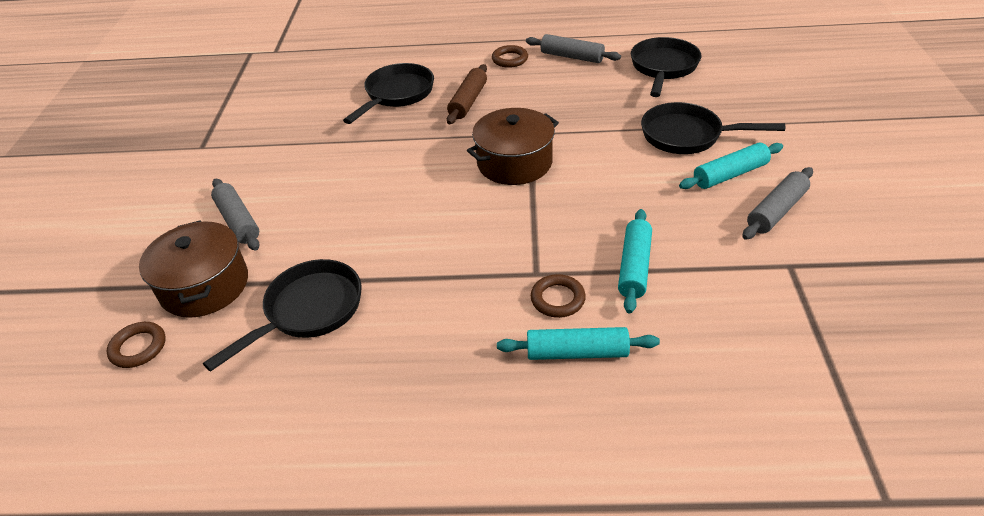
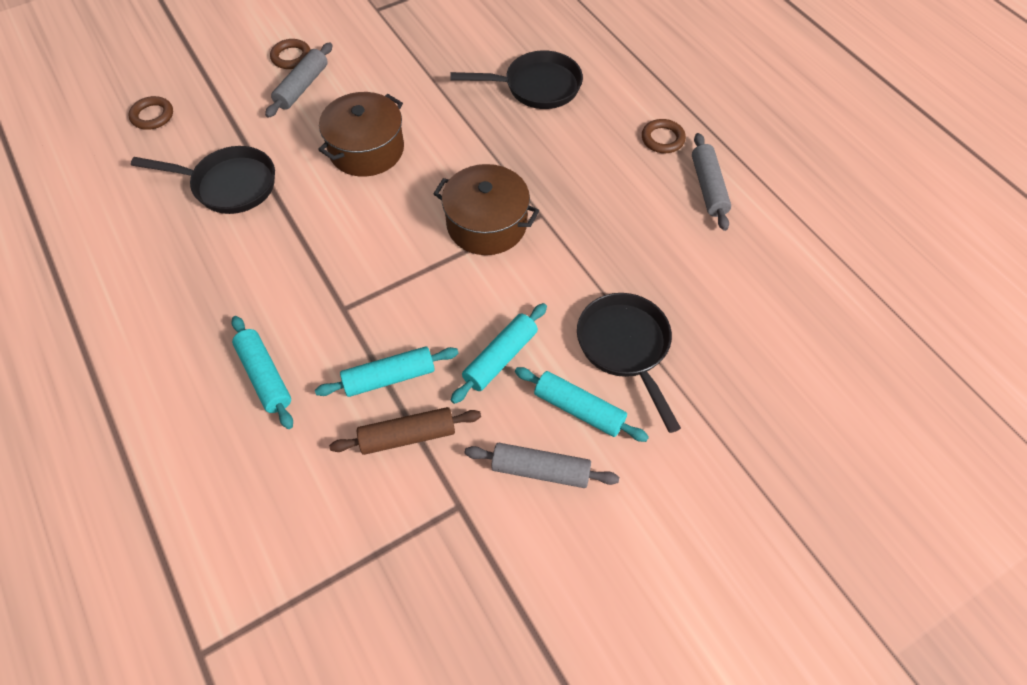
camera: 55 degrees right, 15 degrees up
(204, 286) = (225, 112): brown pot -> brown pot (366, 149)
(468, 101) = (562, 143): brown rolling pin -> brown rolling pin (407, 436)
(557, 299) = (319, 337): brown ring -> brown ring (291, 57)
(656, 198) = (500, 358): none -> turquoise rolling pin
(663, 68) = (748, 278): black pan -> none

